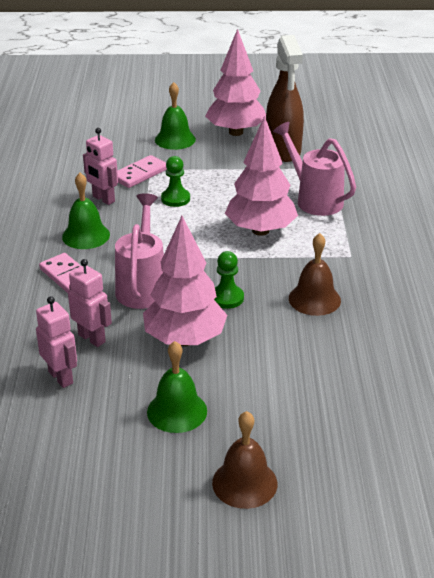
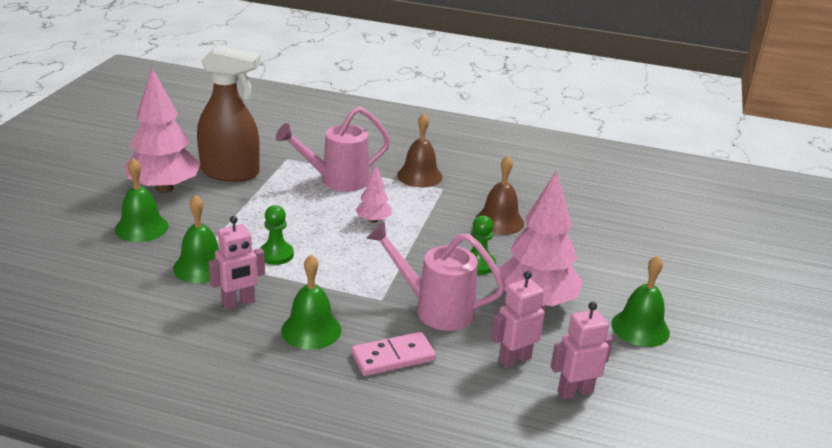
camera: 75 degrees left, 5 degrees down
(140, 174) = (201, 267): pink domino -> green bell
(244, 483) = (734, 312): brown bell -> brown bell (419, 176)
(260, 230) = (373, 220): pink tree -> pink tree, size x0.48

